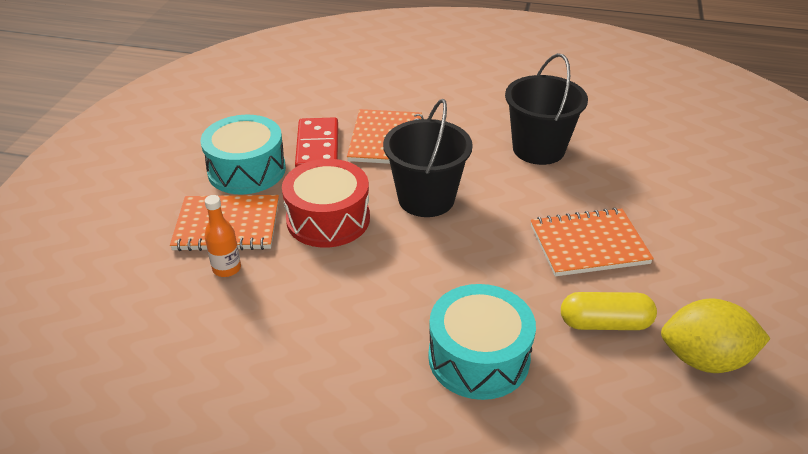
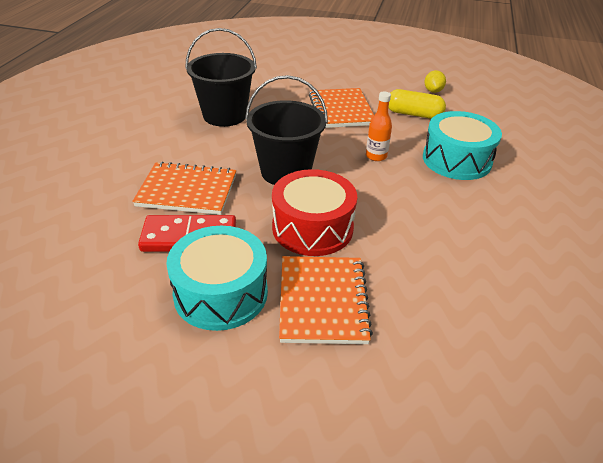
camera: 90 degrees left, 0 degrees up
(227, 268) = (390, 295): orange bottle -> orange bottle (376, 156)
(605, 323) = (413, 114): yellow capsule -> yellow capsule turned 75 degrees counterclockwise
(704, 359) = (433, 91): yellow lemon -> yellow lemon, size x0.52

